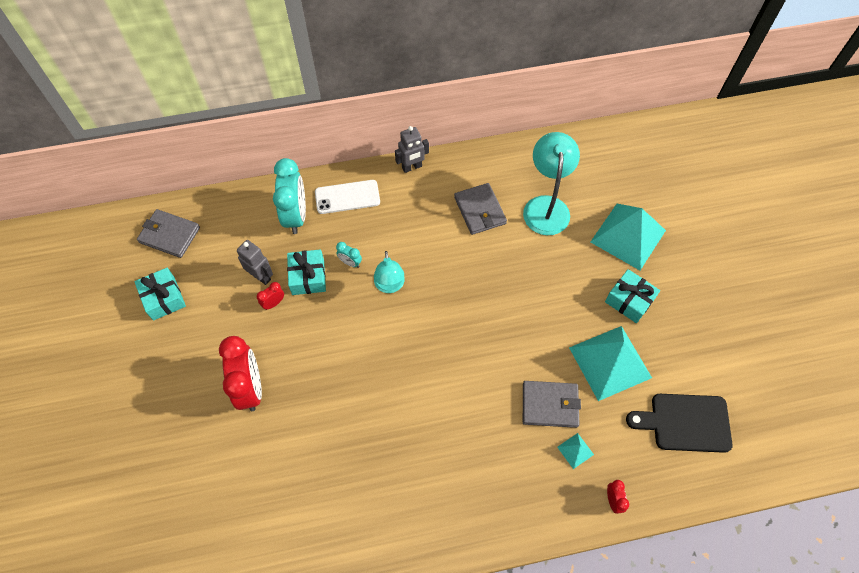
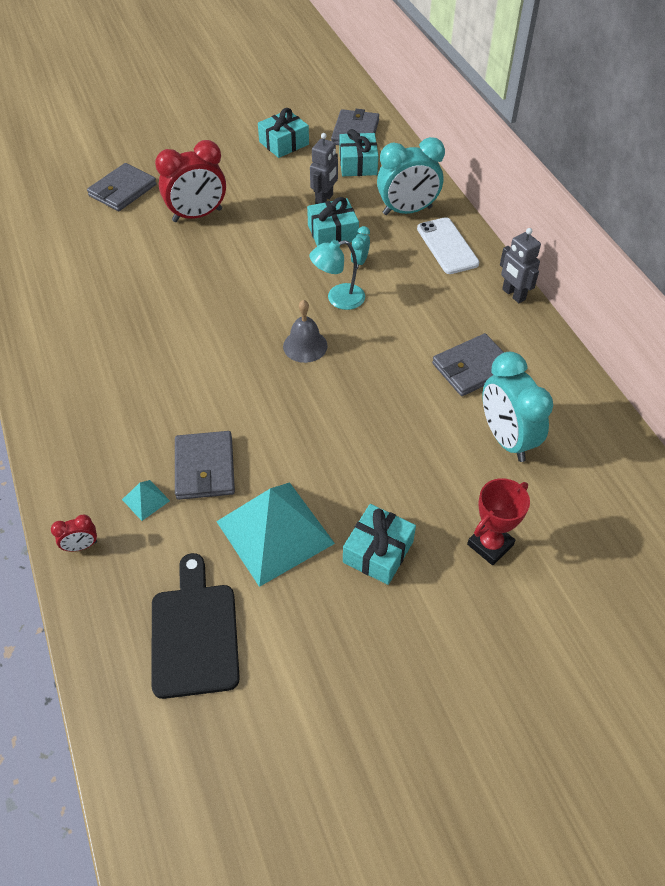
camera: 80 degrees right, 10 degrees down
(188, 458) = (122, 190): none -> grey wallet
(219, 241) = (358, 164): none -> turquoise gift
(273, 303) = (295, 214): red clock -> none
(437, 318) = (305, 346): none -> grey bell
(546, 206) = (506, 439): turquoise lamp -> turquoise clock
(628, 236) = (490, 545): turquoise pyramid -> red trophy

